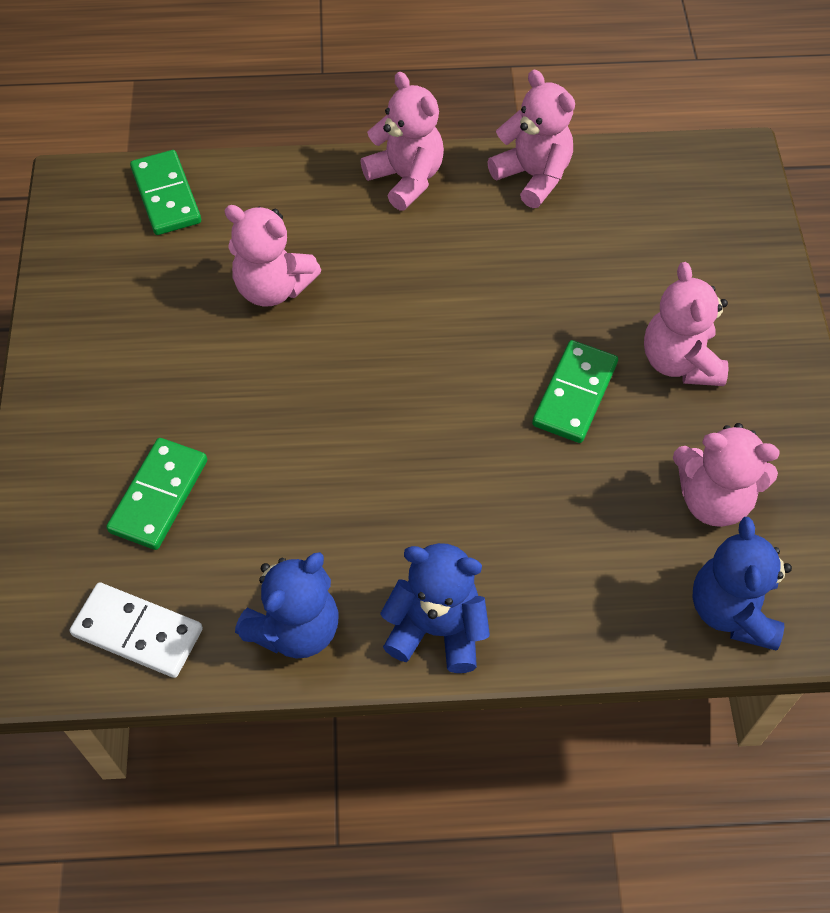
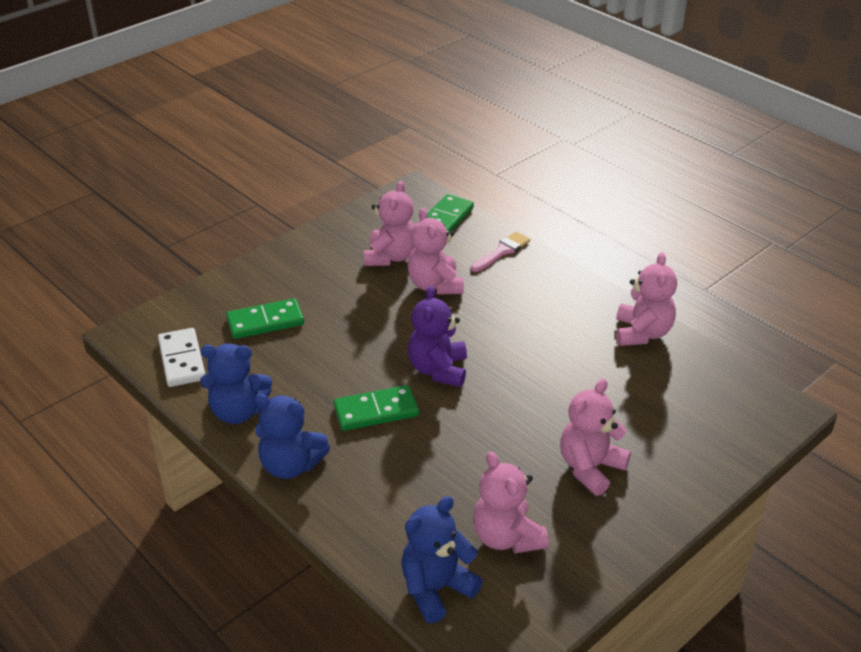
camera: 50 degrees right, 20 degrees down
(281, 189) = (502, 251): none -> pink brush
(406, 179) = (570, 288): pink teddy bear -> pink teddy bear (390, 257)
(417, 385) = (438, 370): none -> purple teddy bear
(437, 629) = (290, 465): blue teddy bear -> blue teddy bear turned 135 degrees clockwise
(574, 394) = (509, 435): green domino -> green domino (376, 411)

